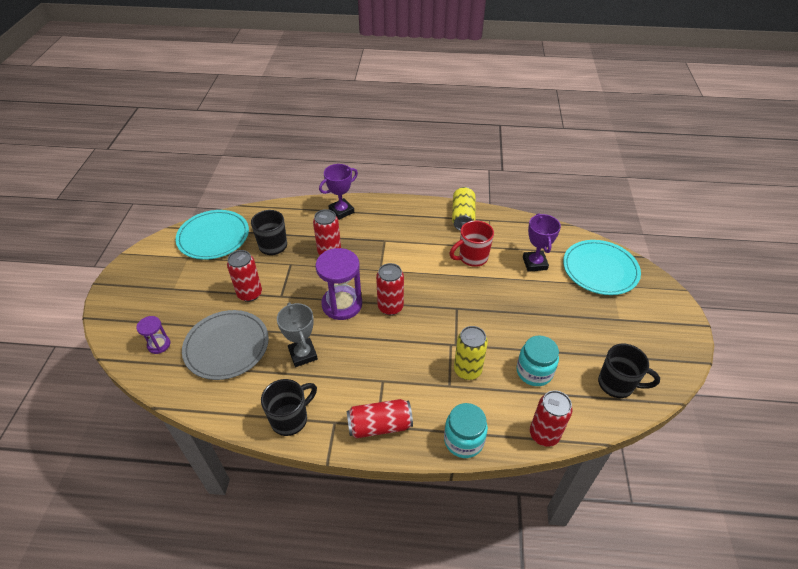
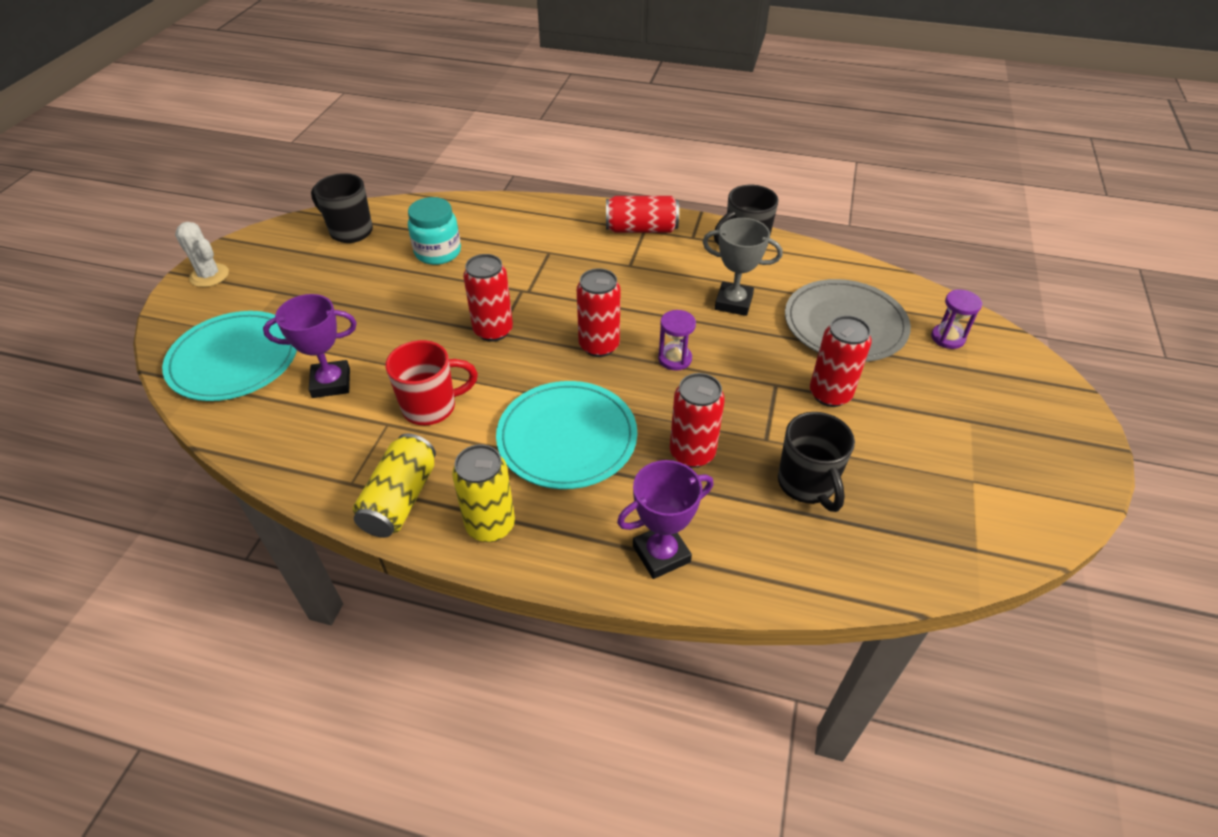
camera: 170 degrees left, 0 degrees up
(213, 237) = (940, 523): turquoise plate -> turquoise plate (567, 438)
(303, 354) = (733, 303): grey trophy -> grey trophy turned 60 degrees counterclockwise
(342, 304) = (675, 359): purple hourglass -> purple hourglass, size x0.52
(463, 440) = (553, 209): turquoise jar -> none
(467, 370) = (519, 263): yellow can -> yellow can (490, 525)
(534, 263) = (331, 383): purple trophy -> purple trophy turned 75 degrees clockwise
(544, 434) = (465, 205): red can -> red can (493, 330)
(677, 325) = (209, 275): none -> white cactus

